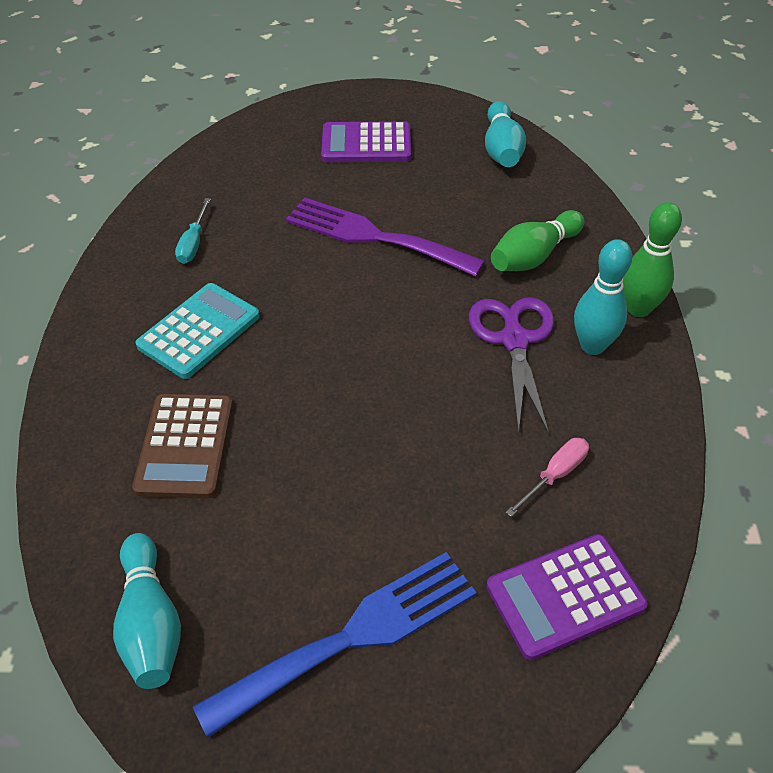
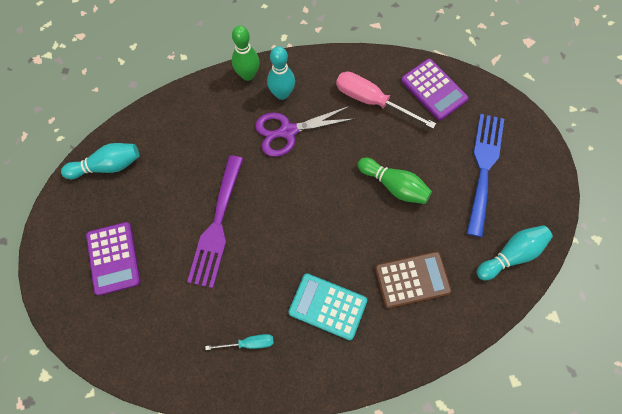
camera: 105 degrees left, 20 degrees up
(352, 636) = (484, 167): blue fork -> blue fork turned 60 degrees clockwise
(534, 256) = (215, 131): green bowling pin -> green bowling pin (394, 186)
(555, 475) = (372, 101): pink screwdriver -> pink screwdriver, size x1.84

